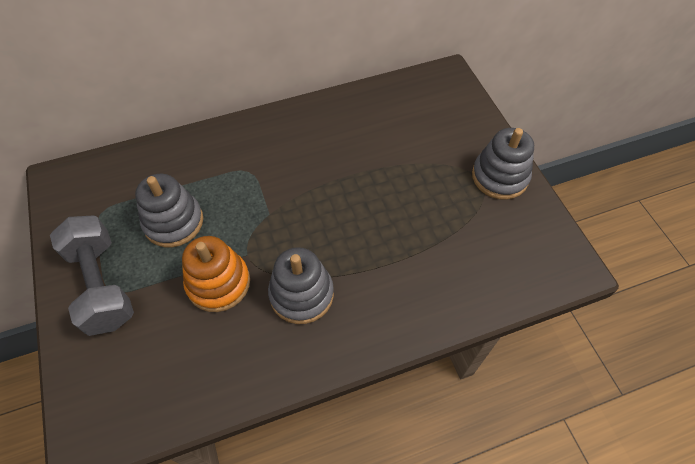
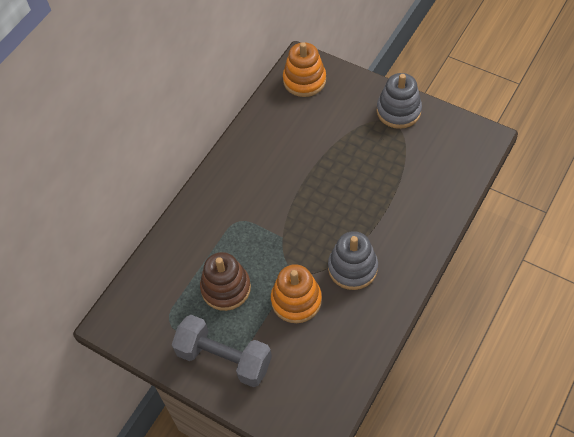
camera: 35 degrees left, 0 degrees up
(173, 222) = (226, 288): grey stacking toy -> brown stacking toy
(433, 91) = (304, 80): none -> orange stacking toy

